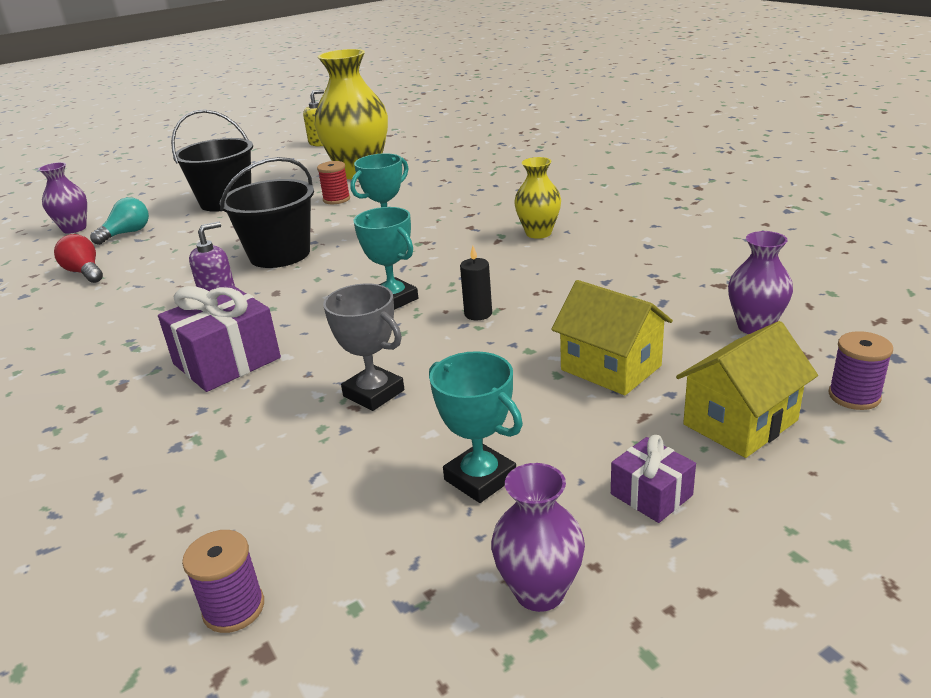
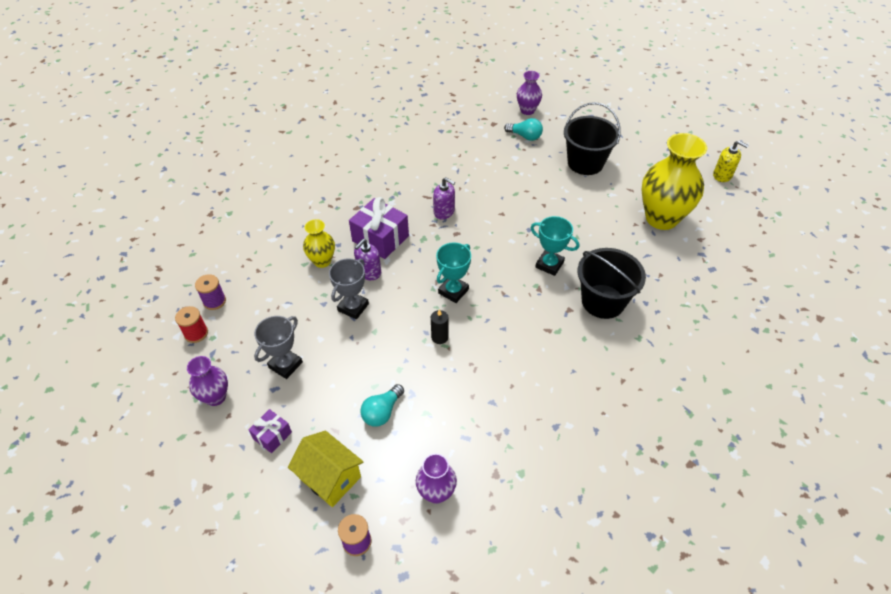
camera: 75 degrees right, 20 degrees up
(85, 272) = (470, 142): red light bulb -> none
(280, 254) = (506, 219): black bucket -> black bucket (603, 301)
(300, 375) = (369, 272): none -> purple soap dispenser
(336, 199) = (603, 220): red spool -> red spool (196, 333)
(480, 478) = (285, 365): turquoise trophy -> grey trophy
(538, 233) = (565, 353): yellow vase -> yellow vase (322, 261)
(611, 368) = (382, 412): yellow house -> turquoise light bulb

